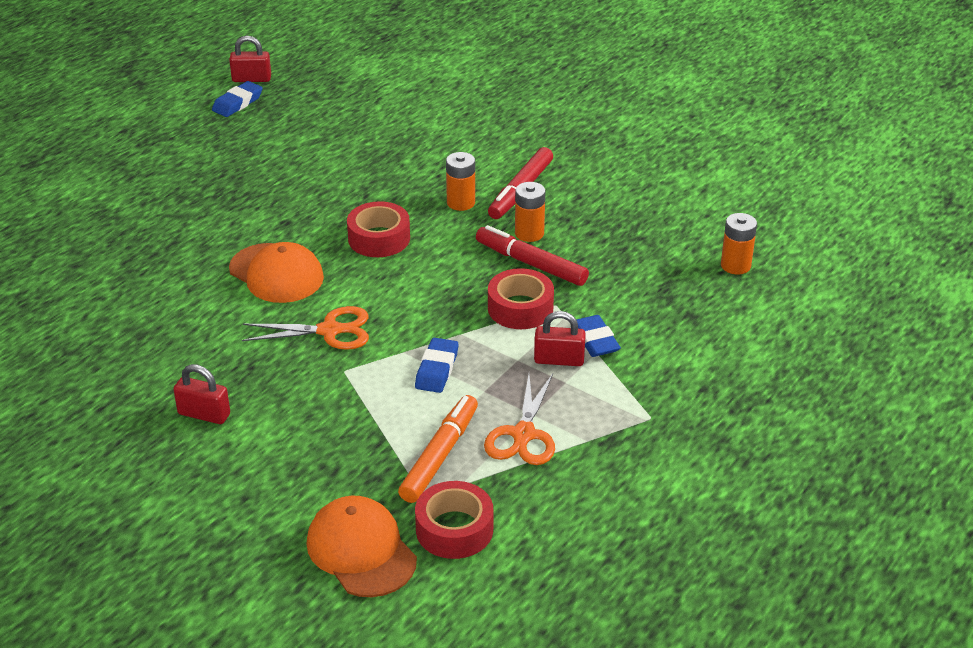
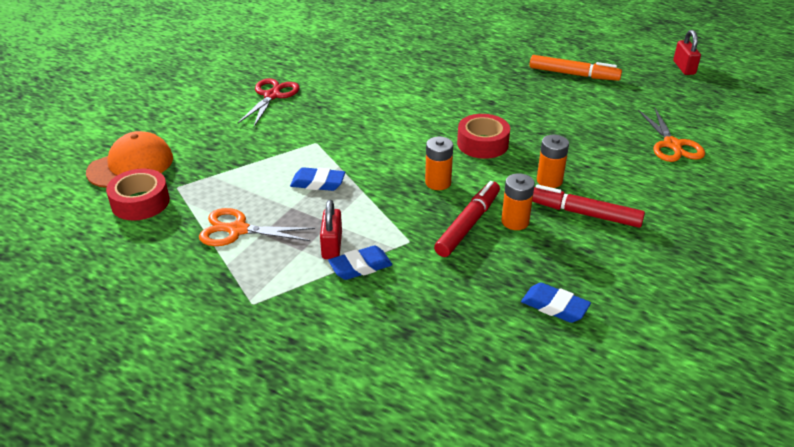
camera: 85 degrees right, 0 degrees up
(204, 414) = (272, 96): red padlock -> red scissors
(237, 103) = (644, 66): blue eraser -> blue eraser (554, 306)
(276, 273) = (426, 105): orange cap -> none
(329, 330) = (361, 132): orange scissors -> orange scissors (672, 145)
(440, 455) = (219, 191): orange marker -> orange marker (573, 74)
(520, 308) = (401, 221): red tape -> none
(735, 265) = (501, 371): orange battery -> orange battery (438, 182)

